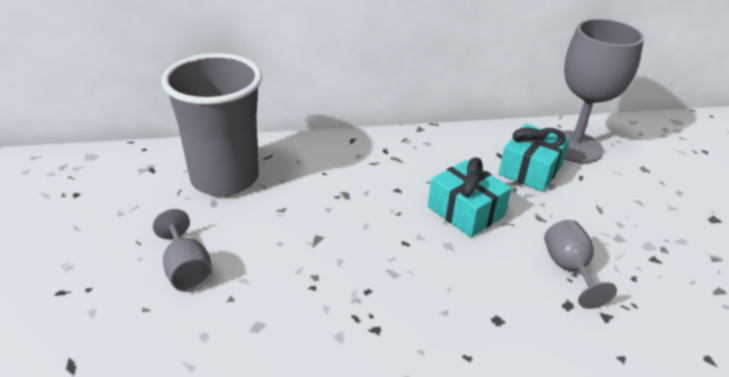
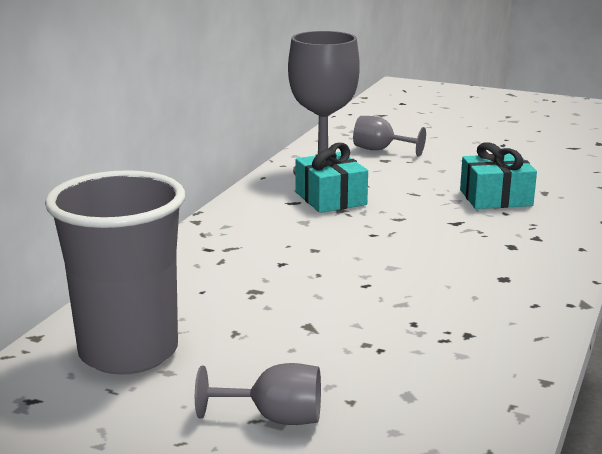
camera: 55 degrees left, 15 degrees down
(465, 211) = (354, 244): turquoise gift -> turquoise gift (495, 198)
(569, 269) = (472, 230): grey goblet -> grey goblet (380, 150)

